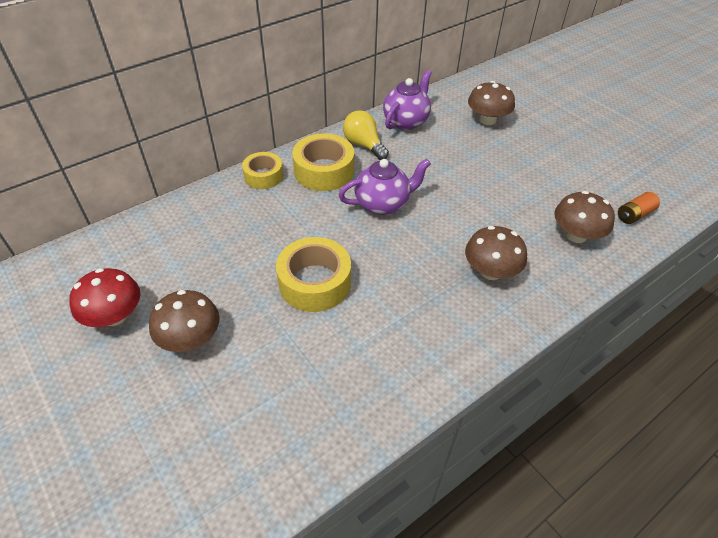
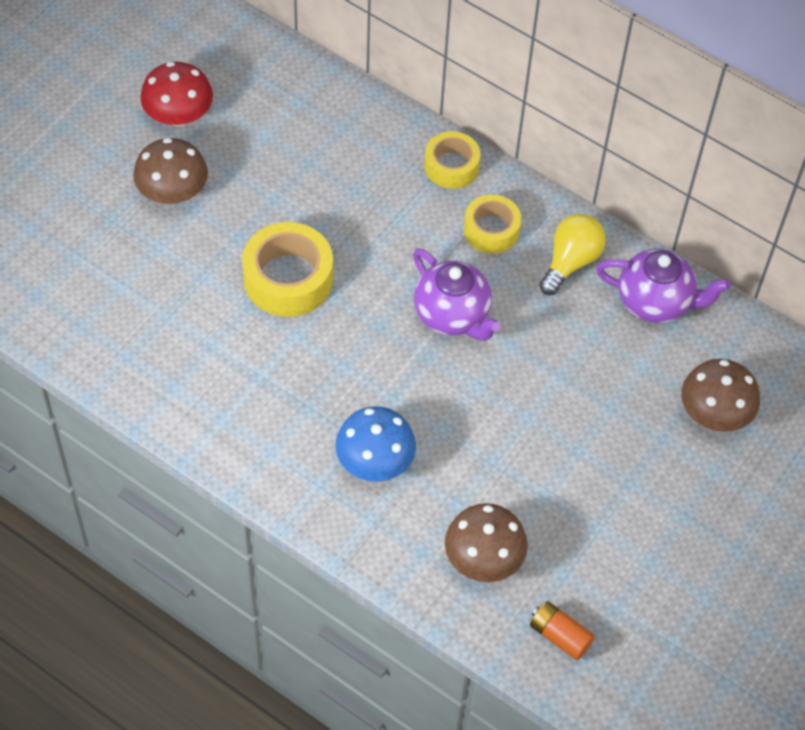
camera: 70 degrees right, 10 degrees up
(324, 171) = (491, 230): yellow tape -> yellow tape, size x0.64
(490, 271) = (375, 461): brown mushroom -> blue mushroom

